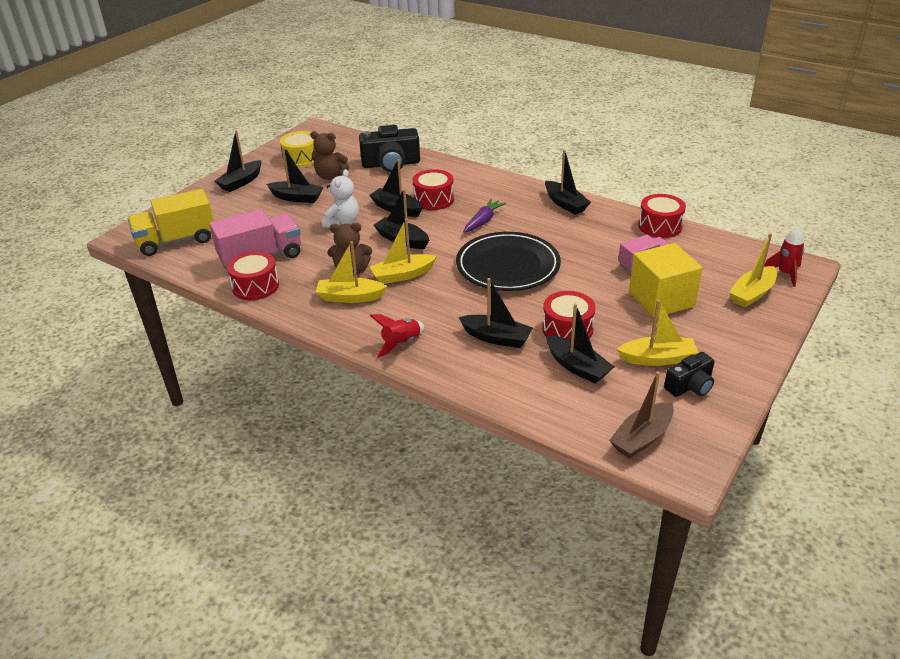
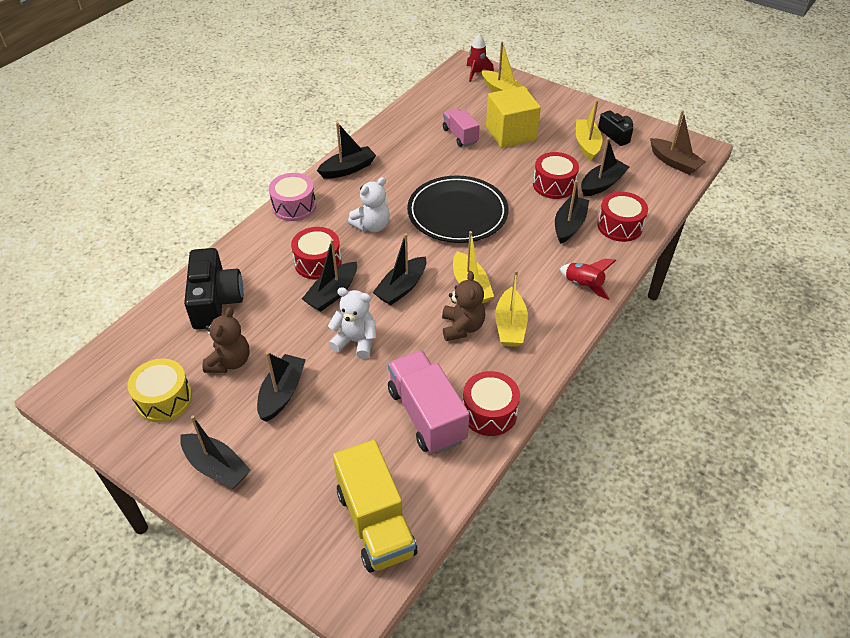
camera: 90 degrees left, 10 degrees up
(483, 221) = (372, 226): purple carrot -> white teddy bear
(505, 183) = (294, 206): none -> pink drum
(660, 226) = (399, 119): red drum -> red drum (620, 226)

